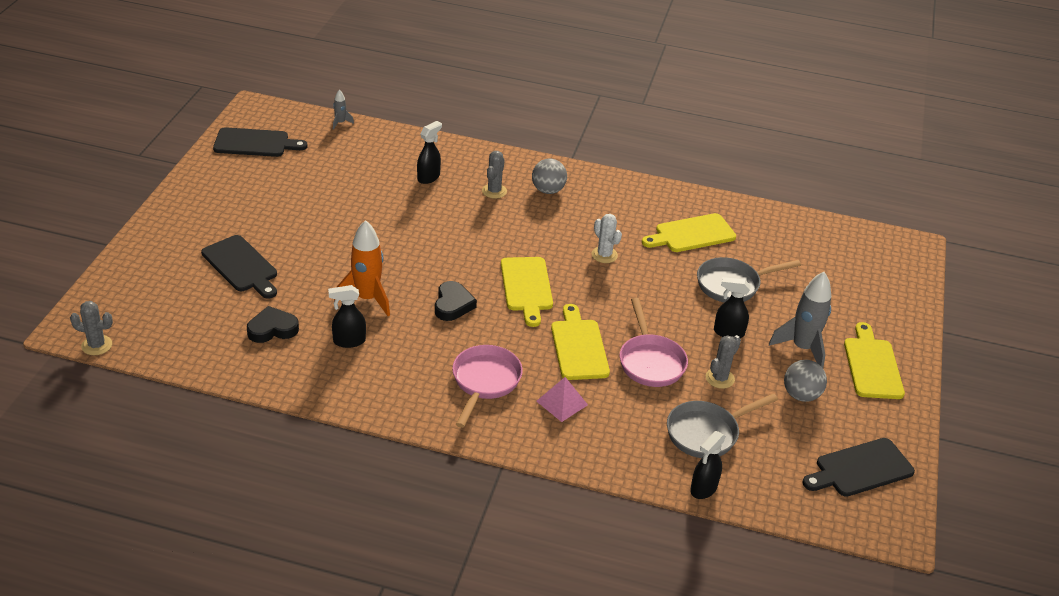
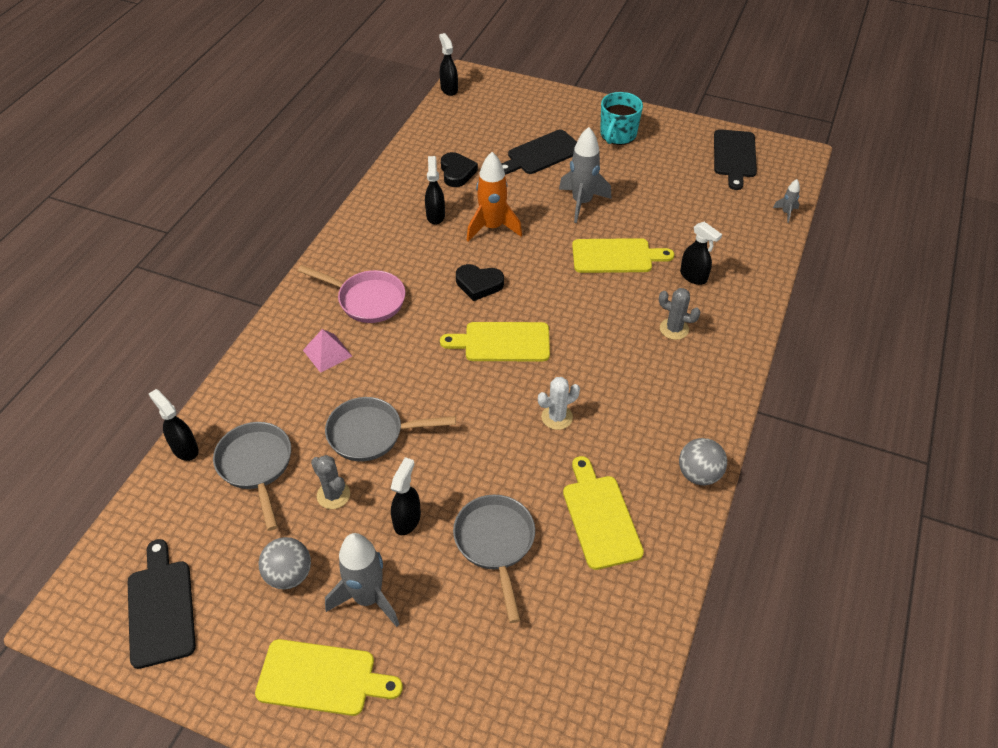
camera: 100 degrees right, 10 degrees up
(97, 345) = (449, 89): grey cactus -> black spray bottle
(211, 213) = (617, 135): none -> turquoise mug
(326, 239) = (582, 203): none -> grey rocket
(548, 190) = (681, 378): grey ball -> grey ball (699, 474)
(579, 347) = (404, 375): yellow cutting board -> yellow cutting board (616, 256)
(650, 361) = (372, 434): pink pan -> grey pan

